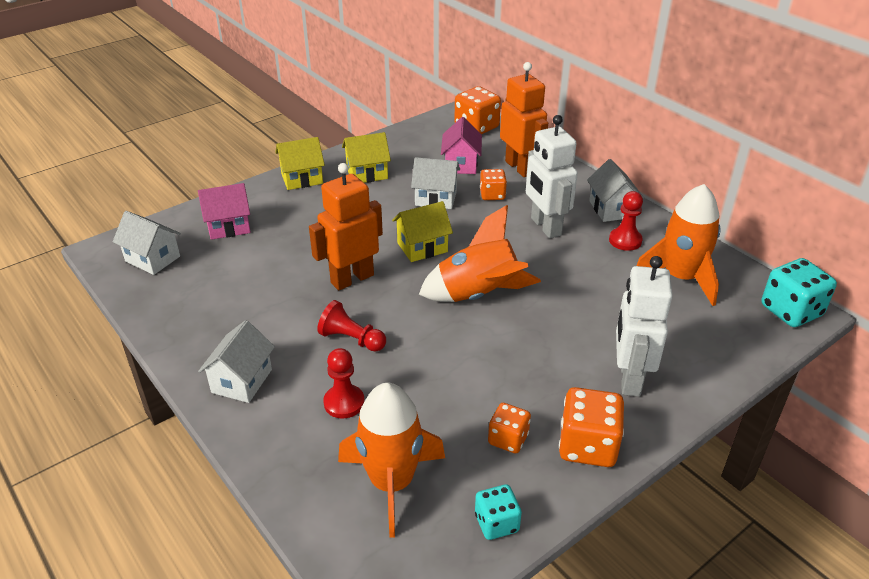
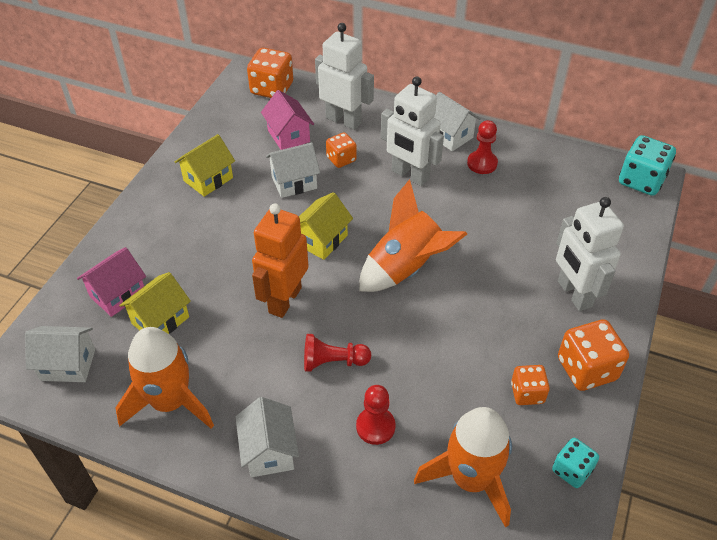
camera: 30 degrees left, 10 degrees up
(302, 179) = (148, 210): yellow house -> yellow house (160, 320)
(520, 167) = (343, 120): orange robot -> white robot
(680, 278) = (547, 183): orange rocket -> orange rocket (170, 402)

